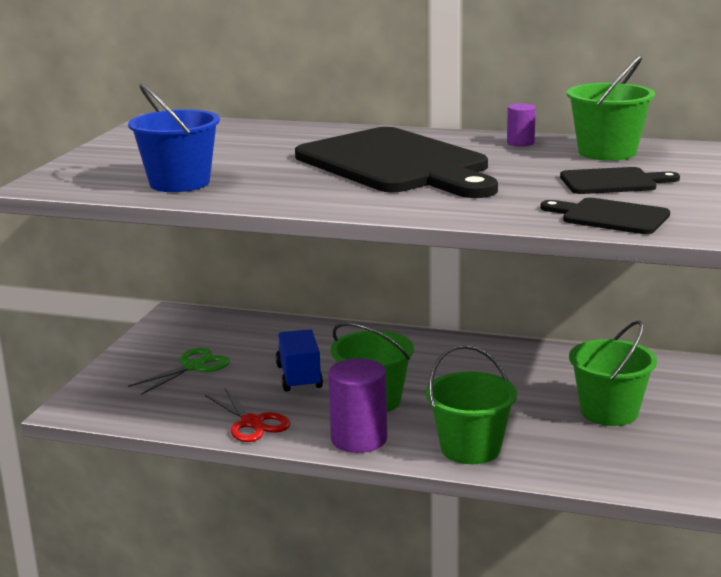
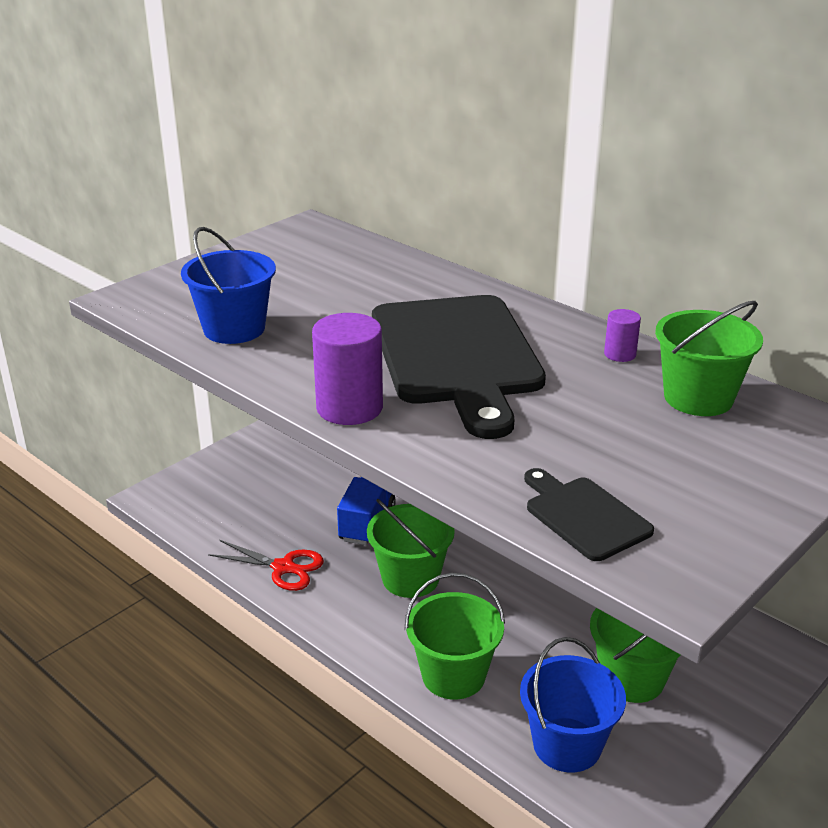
camera: 25 degrees right, 10 degrees up
(193, 367) = (286, 479): green scissors -> none
(252, 423) = (283, 568): red scissors -> red scissors turned 60 degrees counterclockwise
(359, 439) = (360, 623): purple cylinder -> purple cylinder (349, 408)
(600, 462) = (567, 745): none -> blue bucket
(612, 182) = (650, 454): black cutting board -> none

